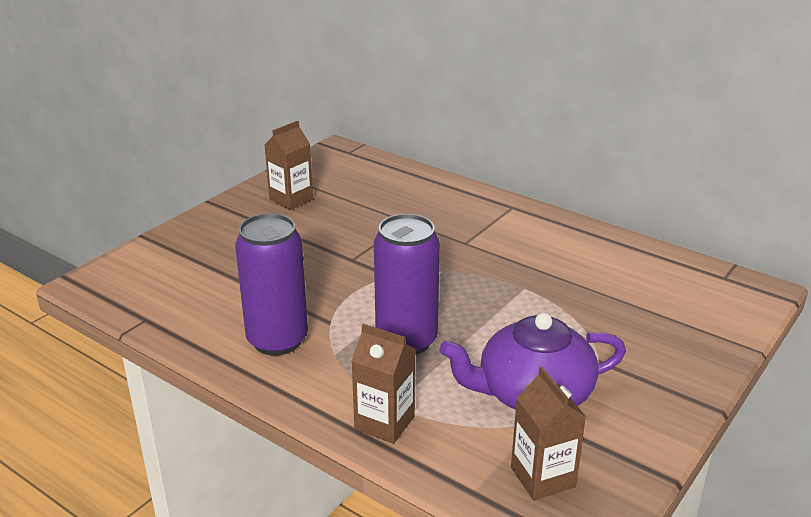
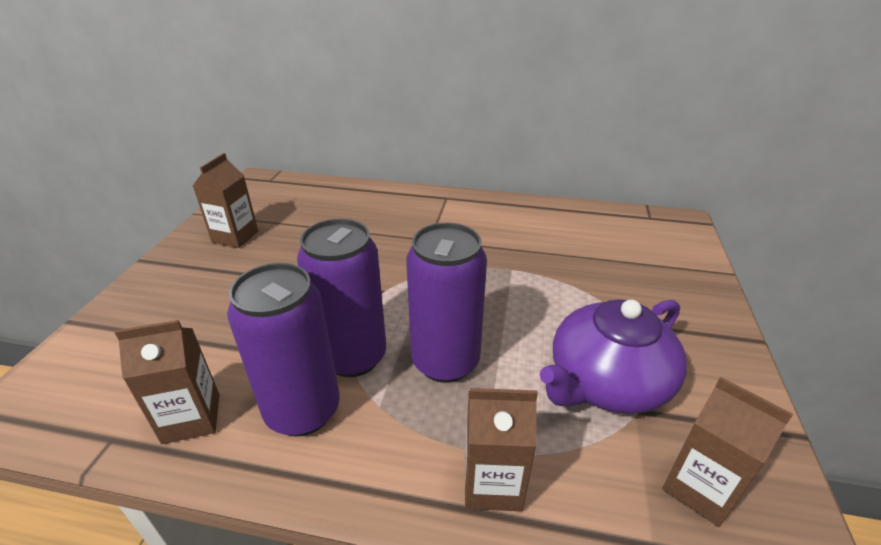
camera: 25 degrees left, 5 degrees up
(200, 322) = (191, 418): none -> brown carton
(335, 316) = (353, 357): none -> purple can

